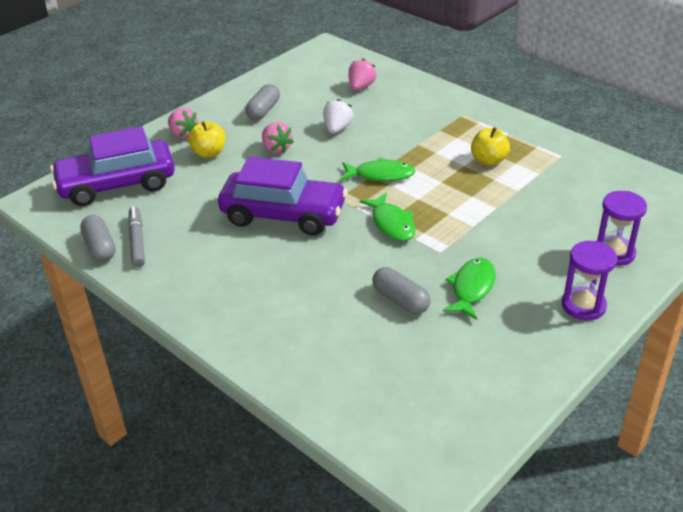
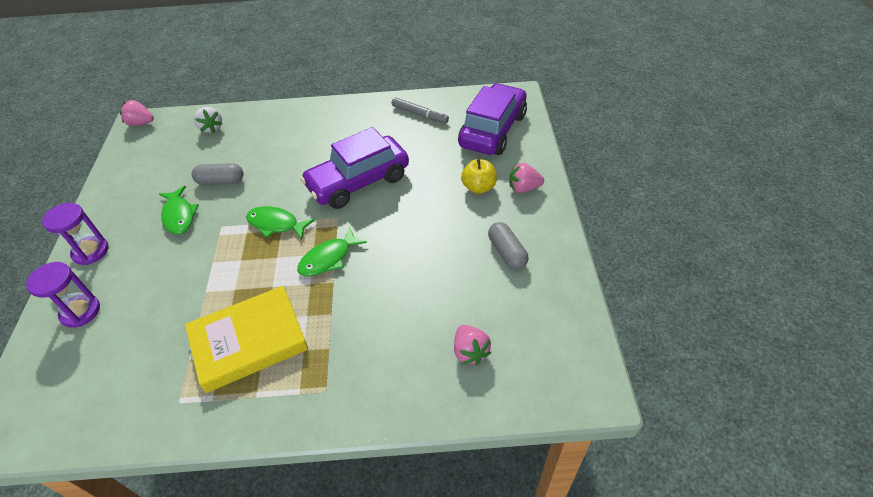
camera: 135 degrees right, 10 degrees up
(100, 247) = (433, 100): grey capsule -> none
(276, 148) = (439, 225): pink strawberry -> pink strawberry (141, 123)
(337, 129) = (420, 279): white strawberry -> white strawberry (211, 128)
(488, 160) = (249, 341): yellow apple -> yellow book

